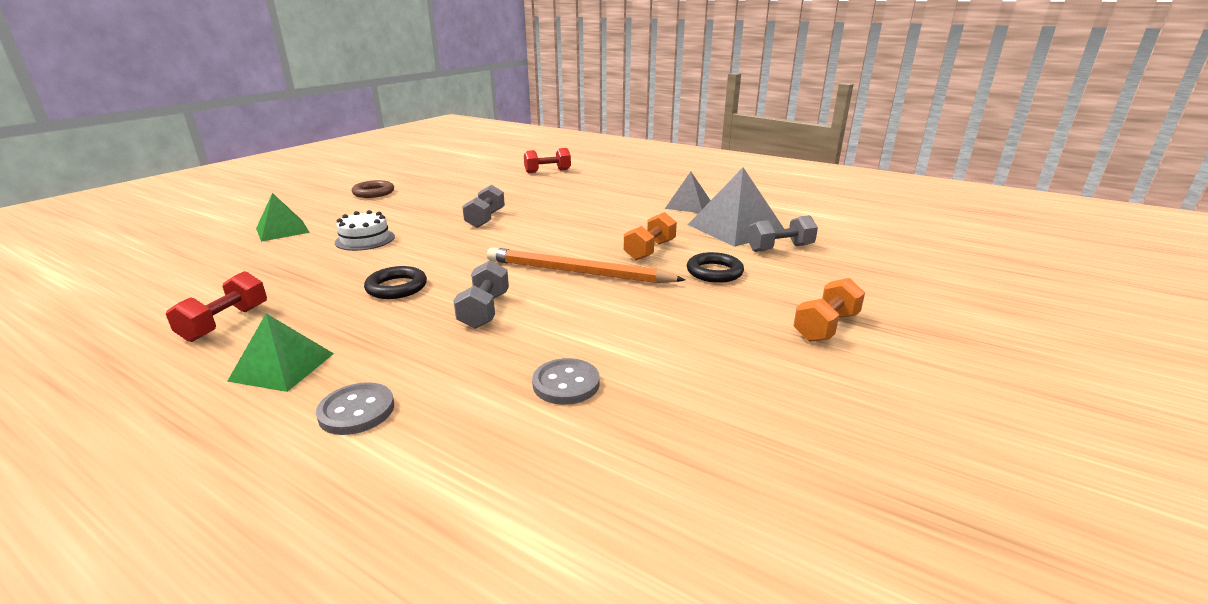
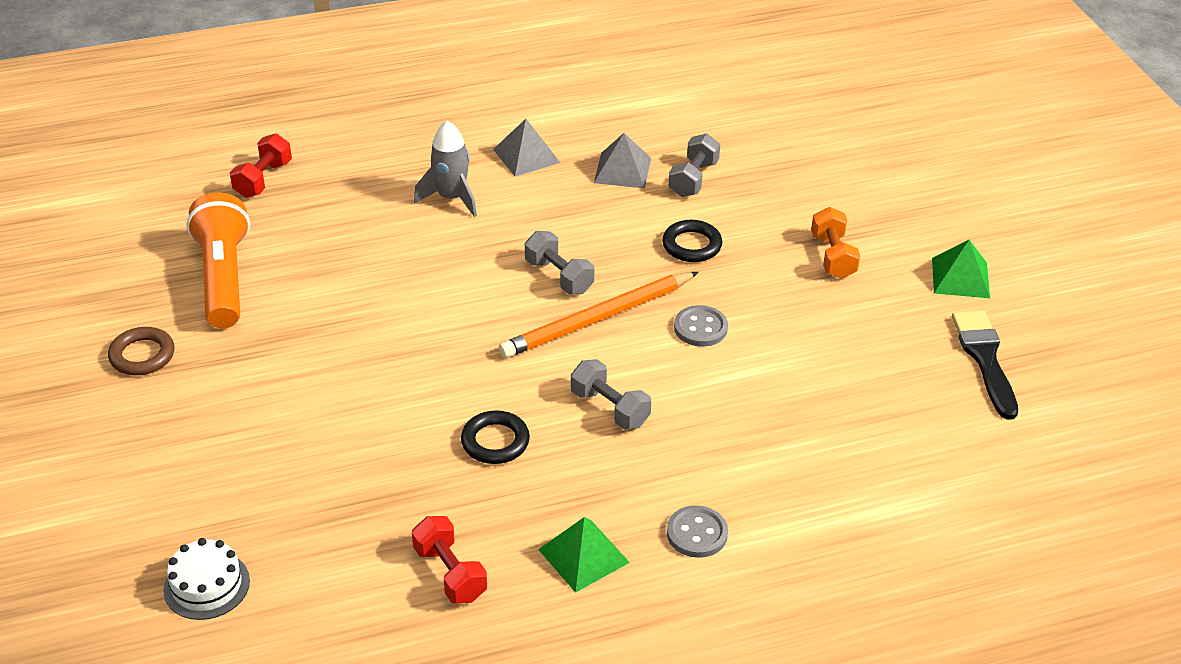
camera: 50 degrees left, 15 degrees up
(282, 230) = (201, 475): green pyramid -> green pyramid (960, 277)
(365, 239) = (326, 420): white cake -> white cake (206, 585)
(458, 187) = (223, 278): none -> orange flashlight
(485, 219) = (377, 309): grey dumbbell -> grey dumbbell (559, 276)
(566, 383) = (769, 419): grey button -> grey button (700, 328)
(613, 203) = (451, 198): none -> grey rocket
(650, 250) = (605, 251): orange dumbbell -> none
(736, 228) = (622, 170): grey pyramid -> grey pyramid, size x0.62
(884, 487) = (985, 359): none -> black brush

